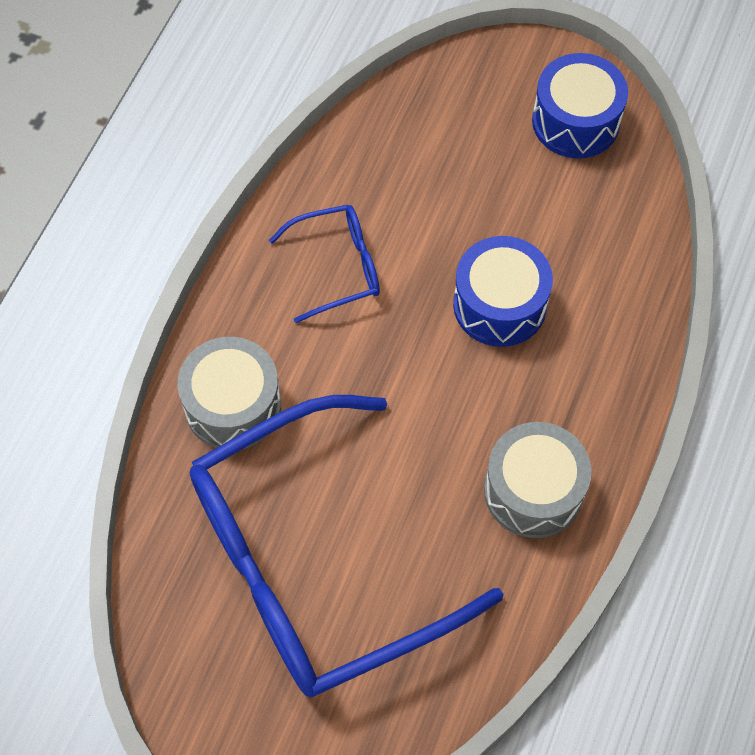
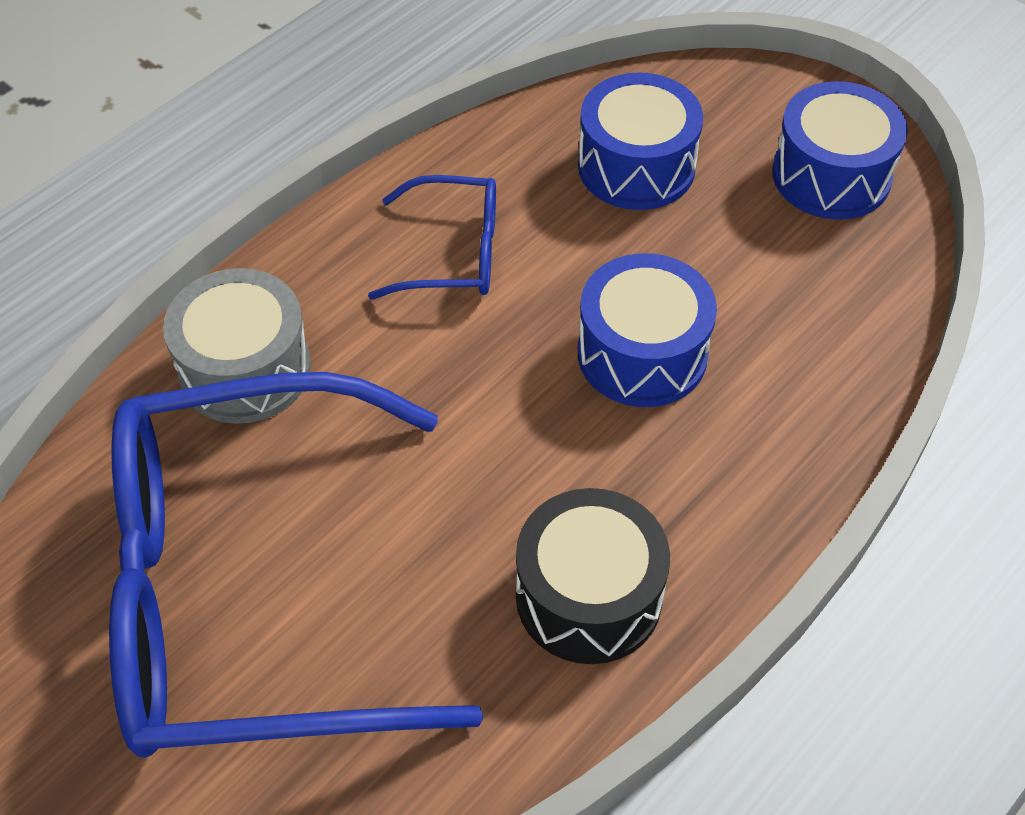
camera: 20 degrees right, 10 degrees down
(437, 155) = (636, 166): none -> blue drum
(533, 490) = (588, 596): grey drum -> black drum

